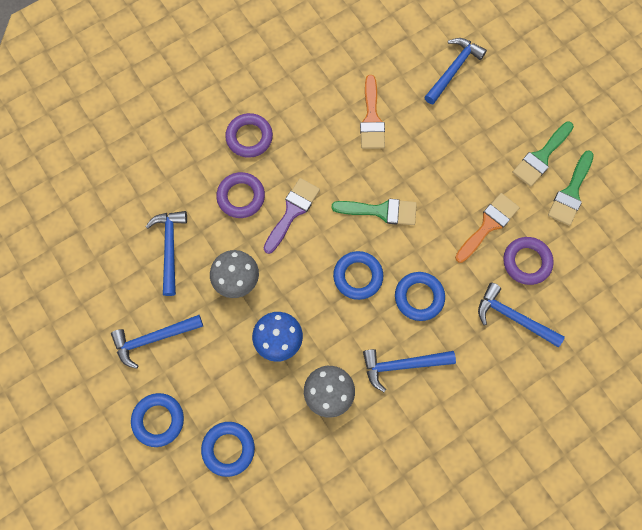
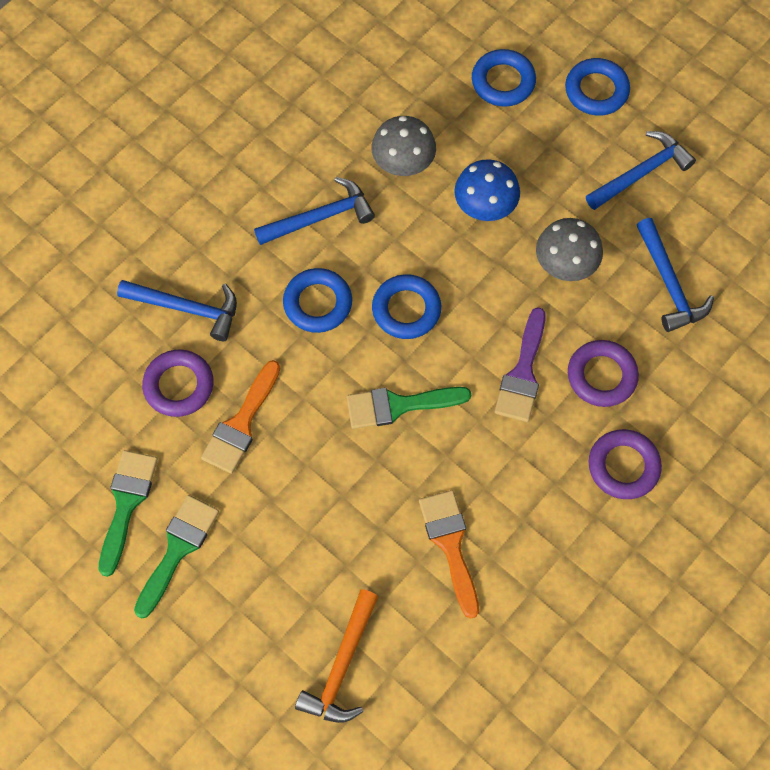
camera: 165 degrees right, 5 degrees down
(453, 69) = (342, 666): blue hammer -> orange hammer

